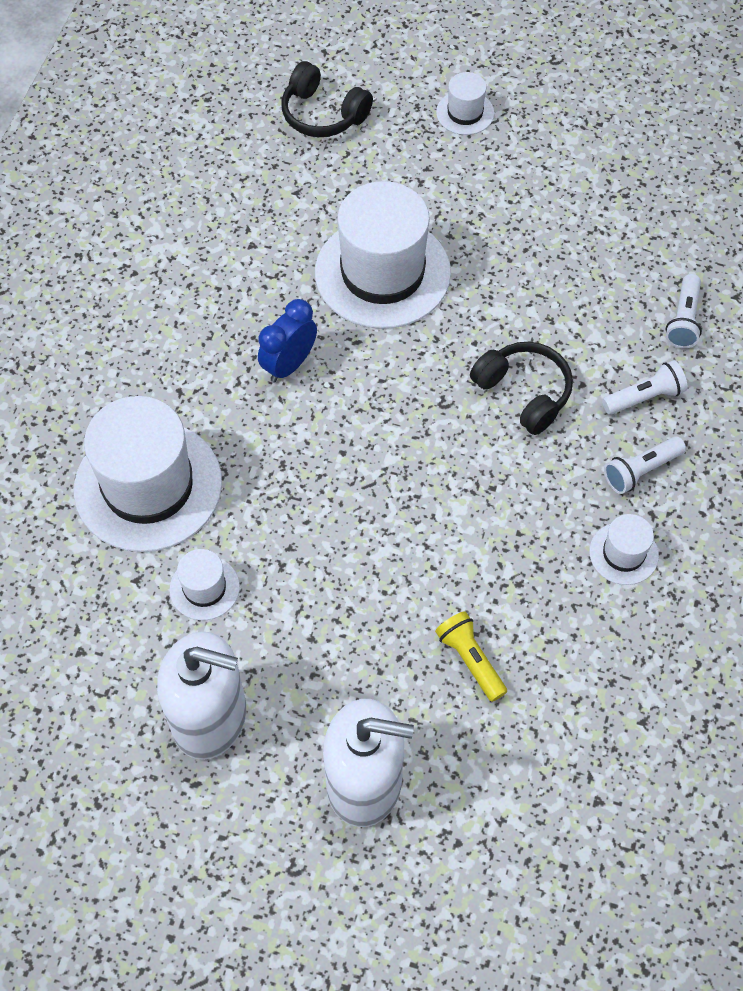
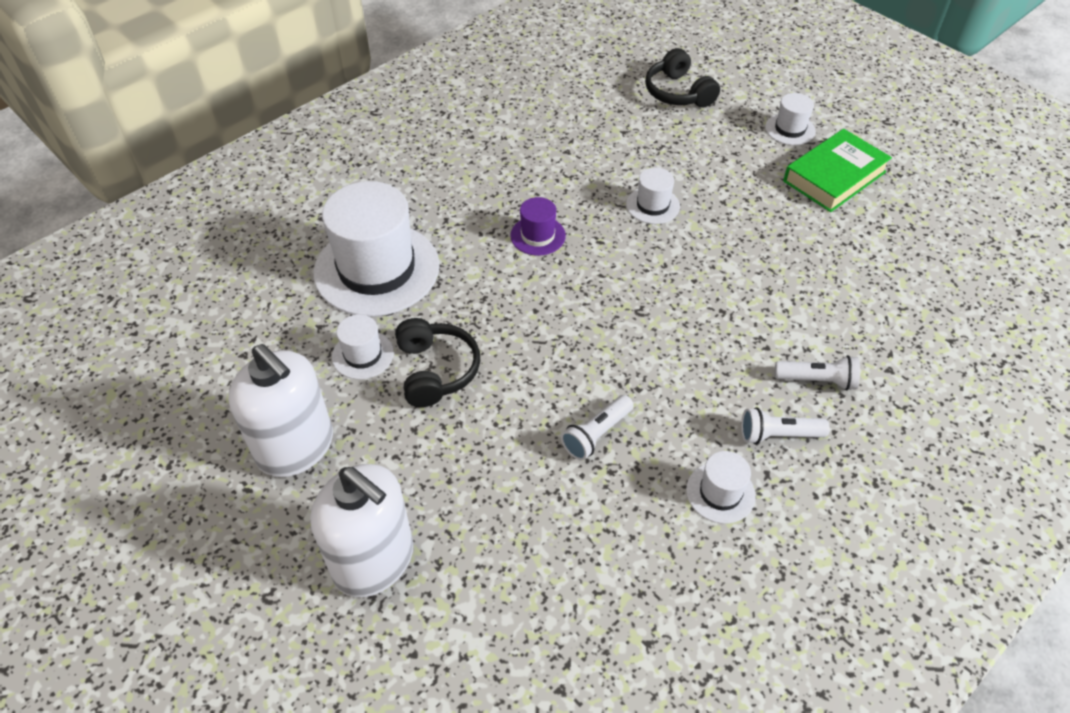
camera: 30 degrees right, 10 degrees down
(289, 365) = (538, 235): blue clock -> purple hat
(382, 273) = (652, 205): white hat -> white hat, size x0.46
(470, 660) = (529, 510): yellow flashlight -> none
(523, 393) = (711, 332): black headphones -> black headphones (436, 370)
(540, 154) = (834, 176): none -> green book
(683, 320) = (890, 338): white flashlight -> white flashlight (596, 434)

